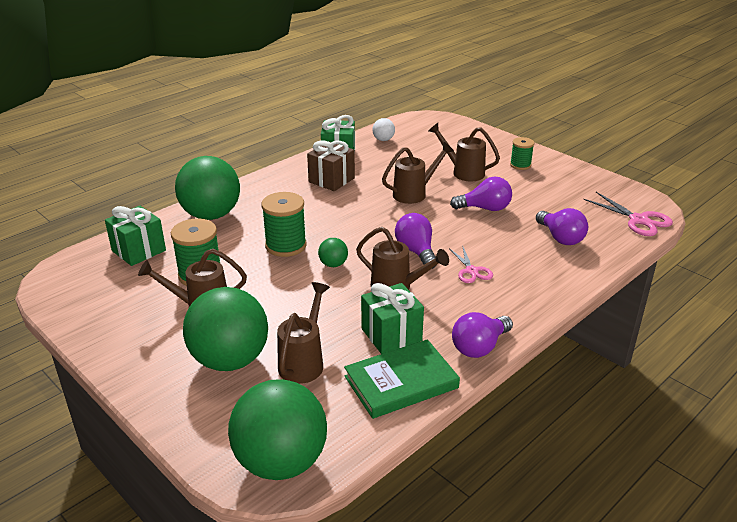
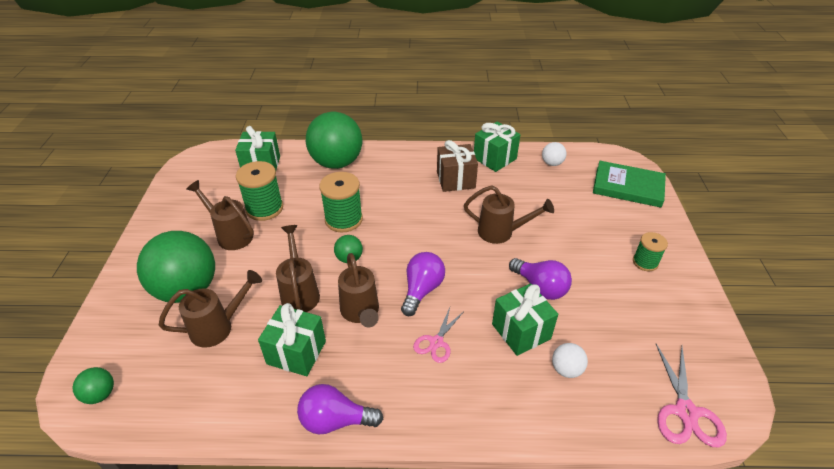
camera: 45 degrees right, 10 degrees up
(281, 462) = (100, 394): green ball -> green ball, size x0.43
(401, 382) = (243, 400): green book -> green book (628, 187)
(463, 172) = (576, 236): brown watering can -> brown watering can (300, 292)
(509, 236) = (521, 331): none -> green gift
(560, 238) = (566, 369): purple light bulb -> white ball

